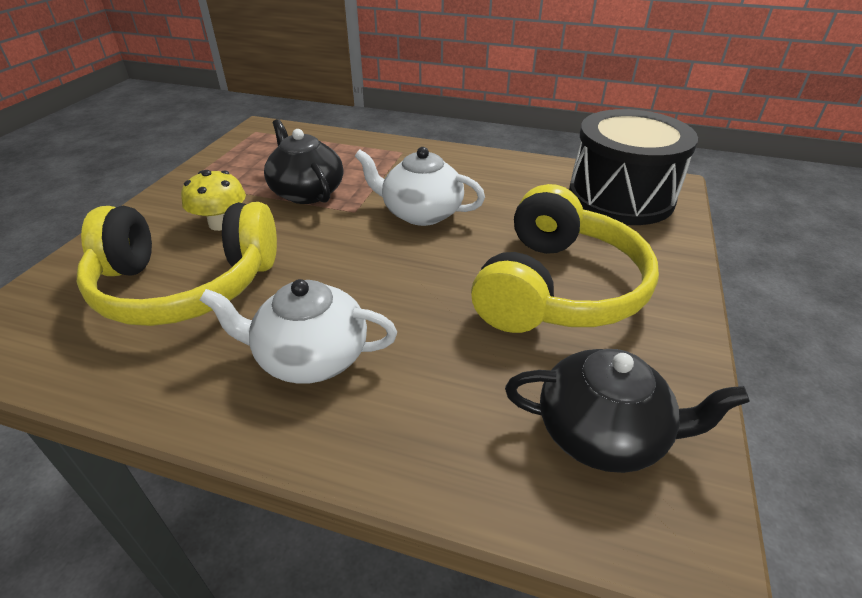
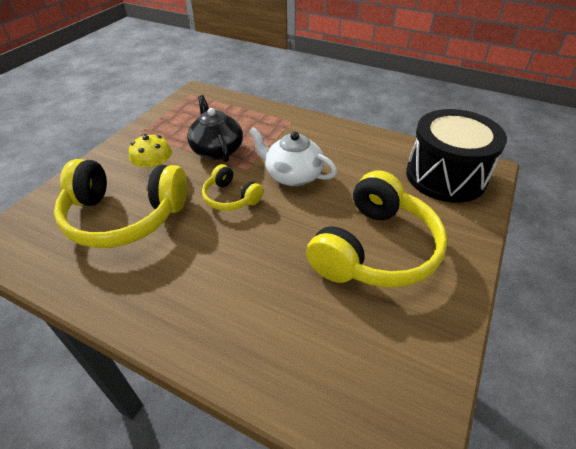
camera: 10 degrees right, 5 degrees up
(311, 357) = (194, 281): white teapot -> none
(340, 247) = (231, 197): none -> yellow headphones
(602, 433) = (375, 367): black teapot -> none

